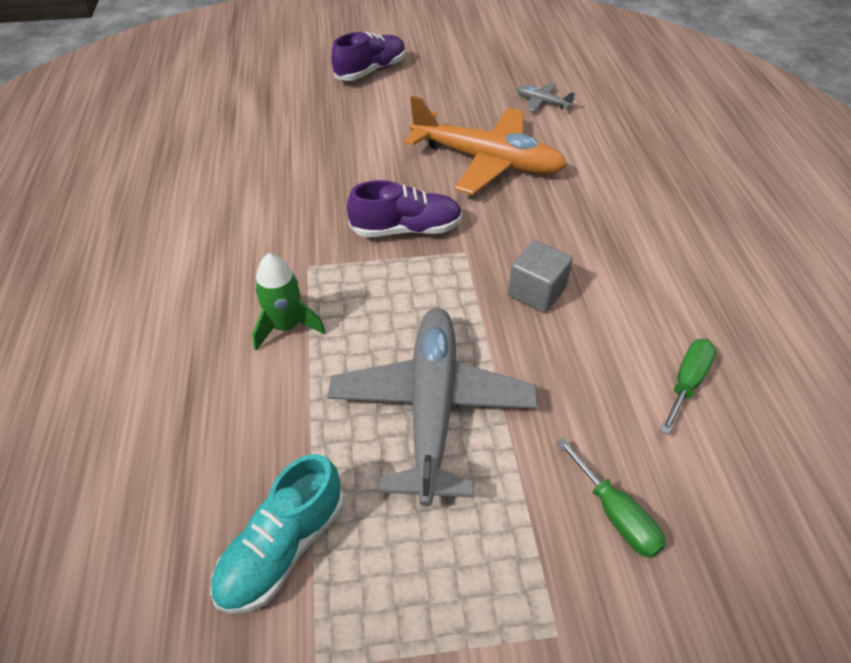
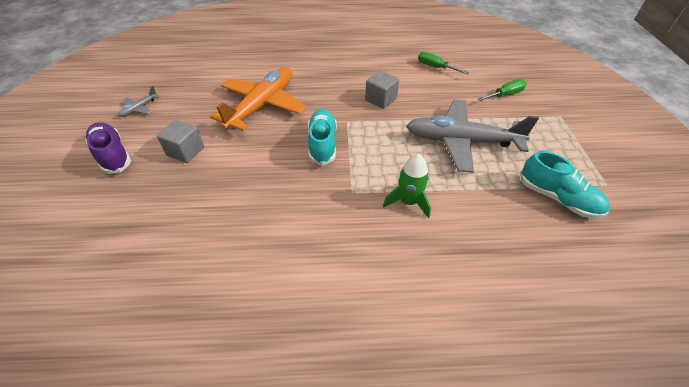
camera: 85 degrees left, 0 degrees up
(380, 116) = (186, 151): none -> grey cube
(406, 229) = (322, 144): purple shoe -> turquoise shoe
(542, 102) = (208, 77): grey plane -> grey plane (139, 108)

